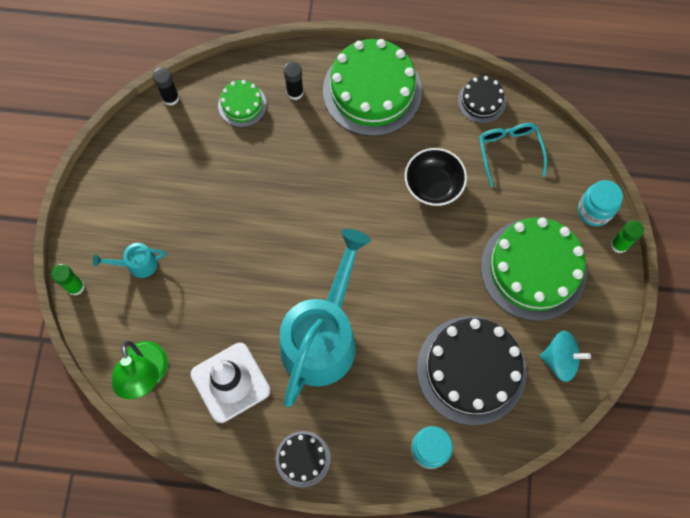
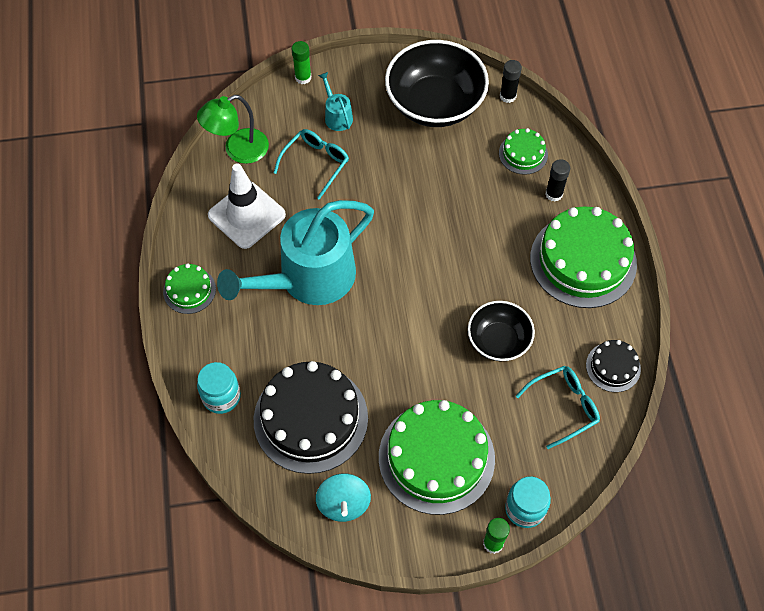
camera: 75 degrees right, 10 degrees down
(156, 166) = (435, 104): none -> black bowl
(190, 299) = (316, 163): none -> turquoise glasses
(303, 459) = (189, 290): black cake -> green cake
(322, 337) = (309, 278): turquoise watering can -> turquoise watering can turned 135 degrees clockwise

